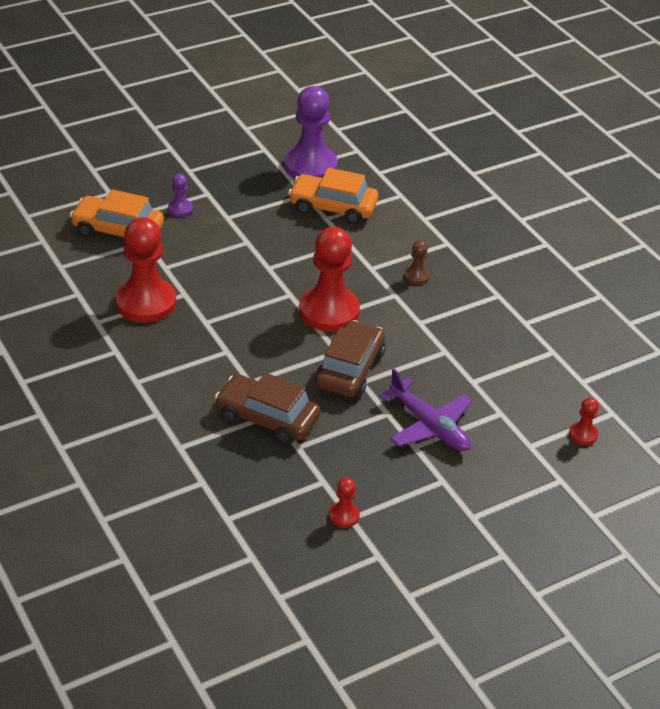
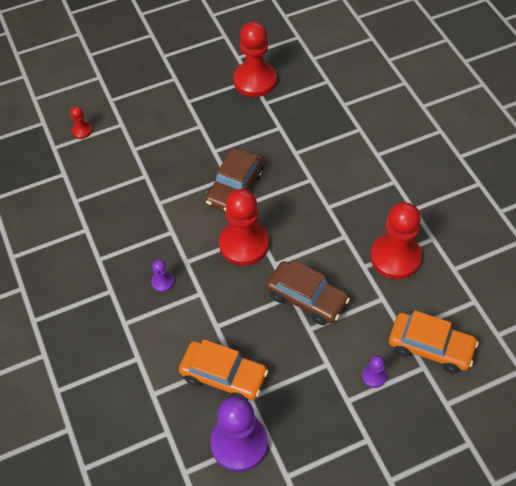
camera: 170 degrees left, 15 degrees up
(267, 418) = (299, 148): brown car -> brown car (307, 298)
(344, 515) = (255, 80): red pawn -> red pawn, size x2.27
(416, 276) = (162, 282): brown pawn -> purple pawn
(429, 425) = (187, 140): purple plane -> none

